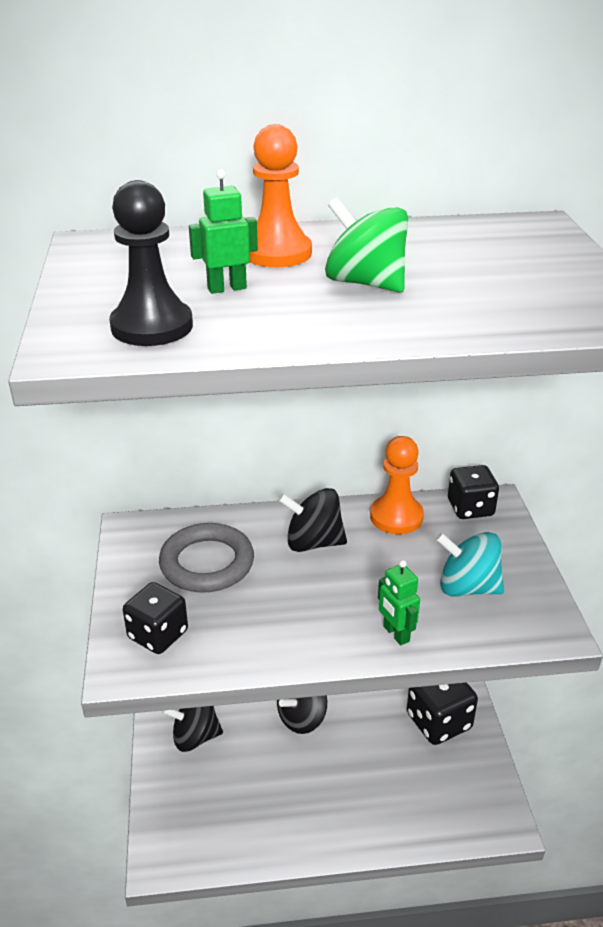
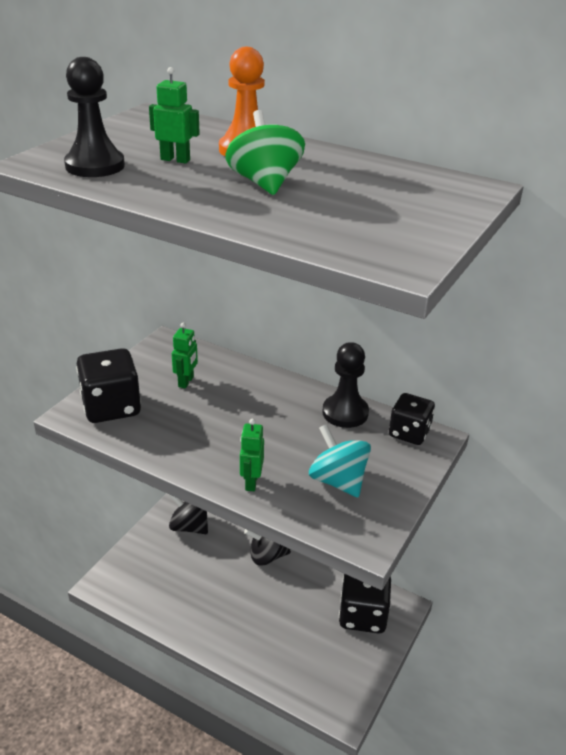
camera: 35 degrees right, 0 degrees up
(158, 634) = (111, 407): black dice -> black dice, size x1.52
(207, 563) = (186, 382): grey ring -> green robot
(313, 542) = (267, 401): black spinning top -> none
(396, 517) = (345, 413): orange pawn -> black pawn

